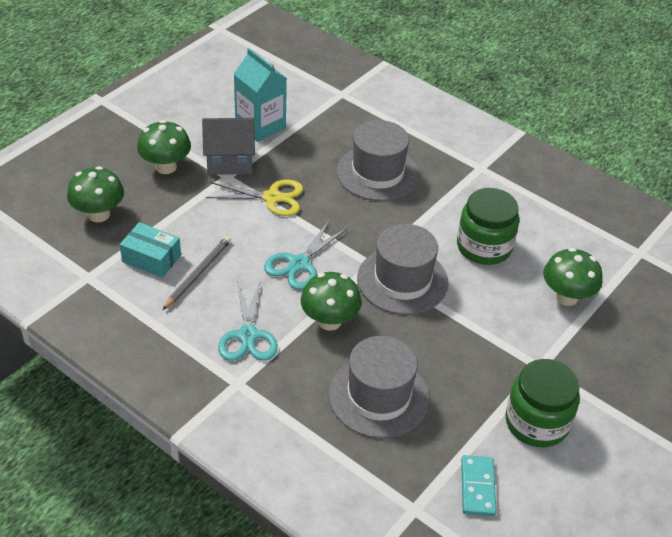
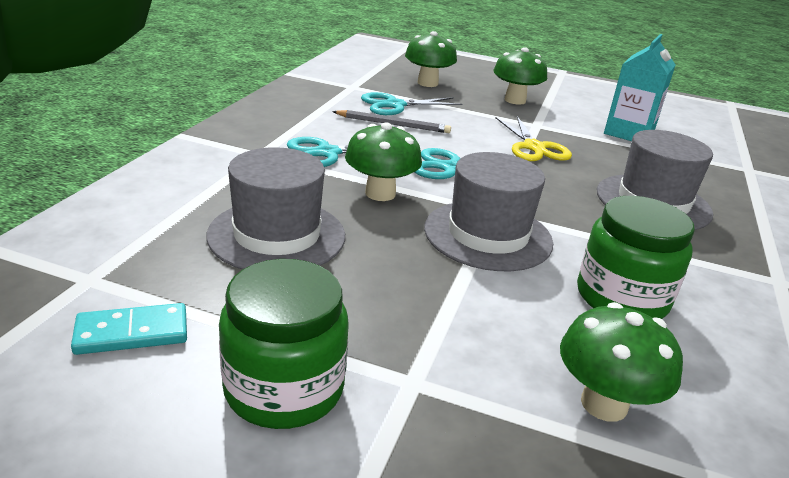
camera: 70 degrees right, 15 degrees down
(151, 258) = (395, 105): turquoise box -> turquoise scissors
(229, 161) = (558, 124): grey house -> none

